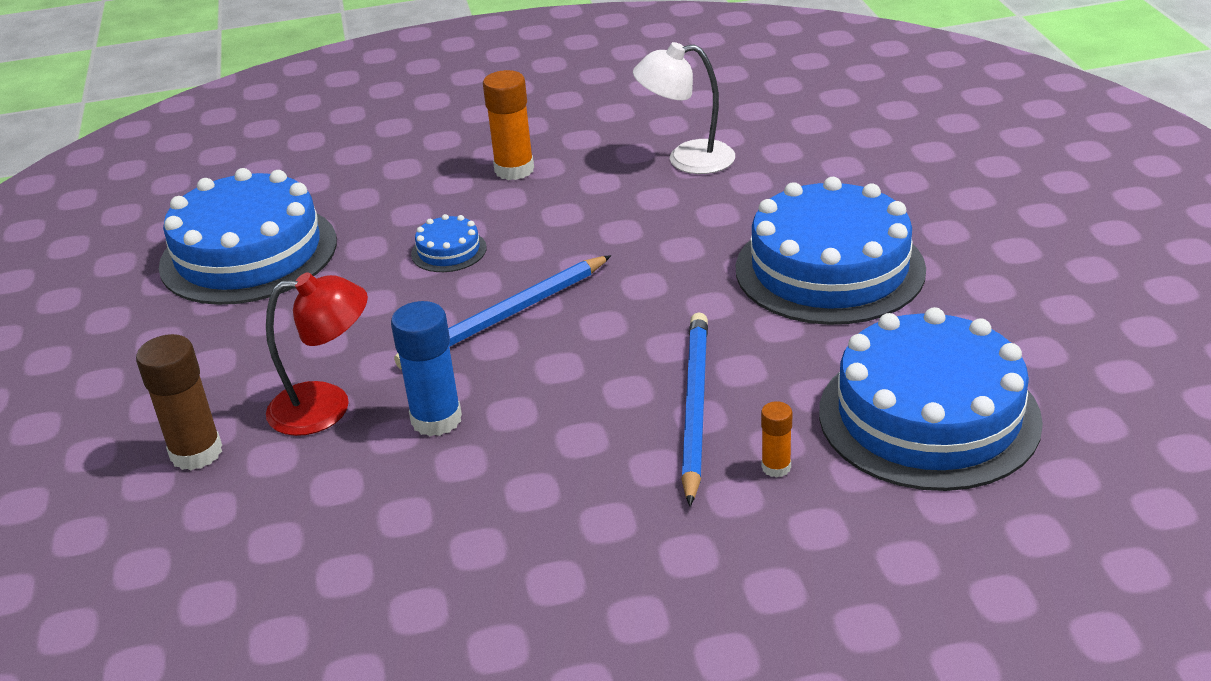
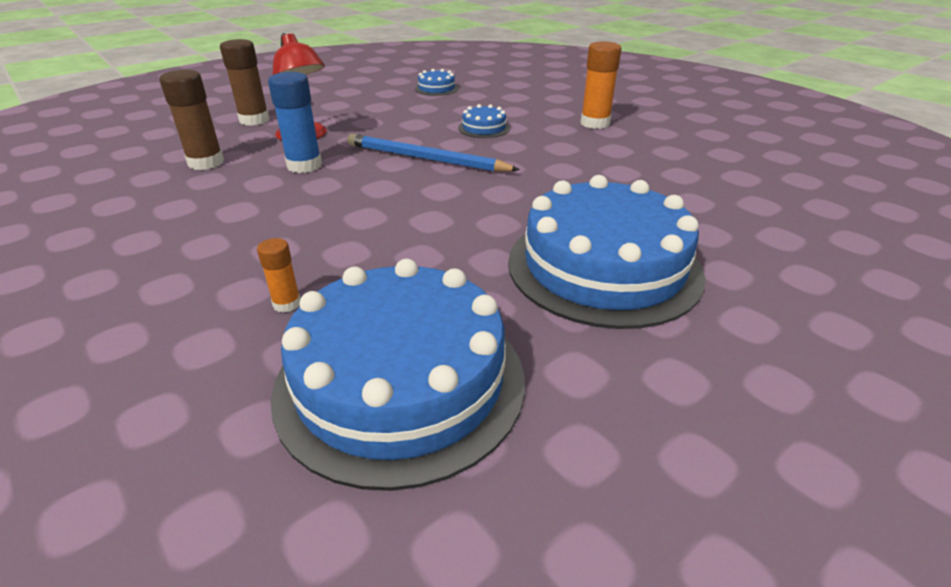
camera: 60 degrees right, 0 degrees up
(249, 253) = (436, 88): blue cake -> blue cake, size x0.42
(339, 513) = (206, 163): none -> brown glue stick
(687, 159) = (687, 170): white lamp -> none
(694, 407) = (357, 247): blue pencil -> none

